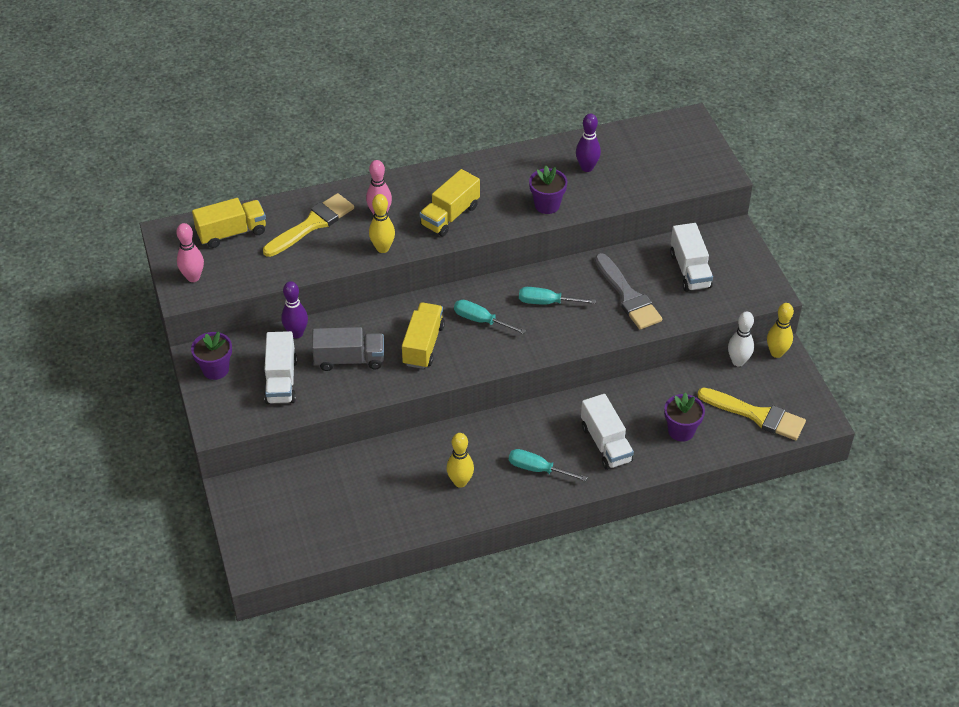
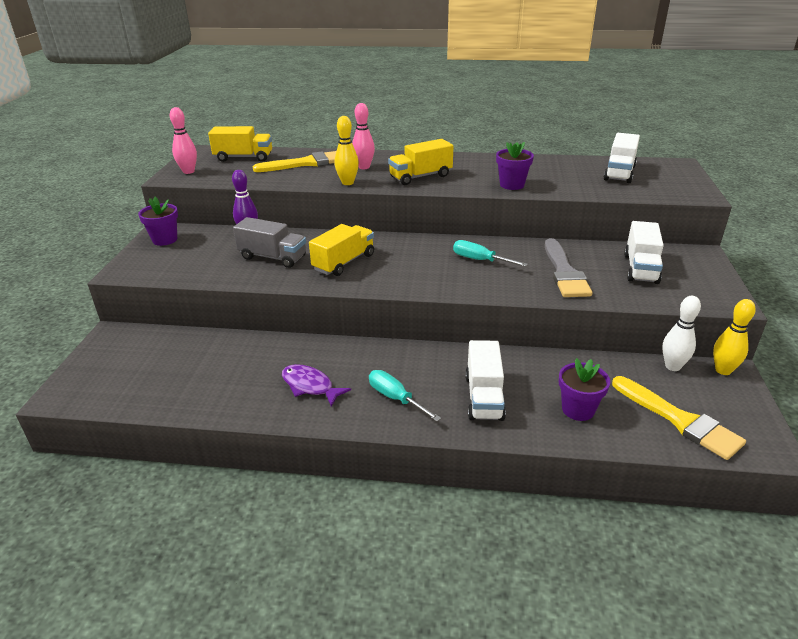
camera: 25 degrees right, 15 degrees down
(281, 381) = (205, 257): white truck -> white truck (619, 173)
(460, 482) = (310, 386): yellow bowling pin -> purple fish
(481, 320) = (409, 259): turquoise screwdriver -> none
(587, 168) = (563, 172): purple bowling pin -> none

